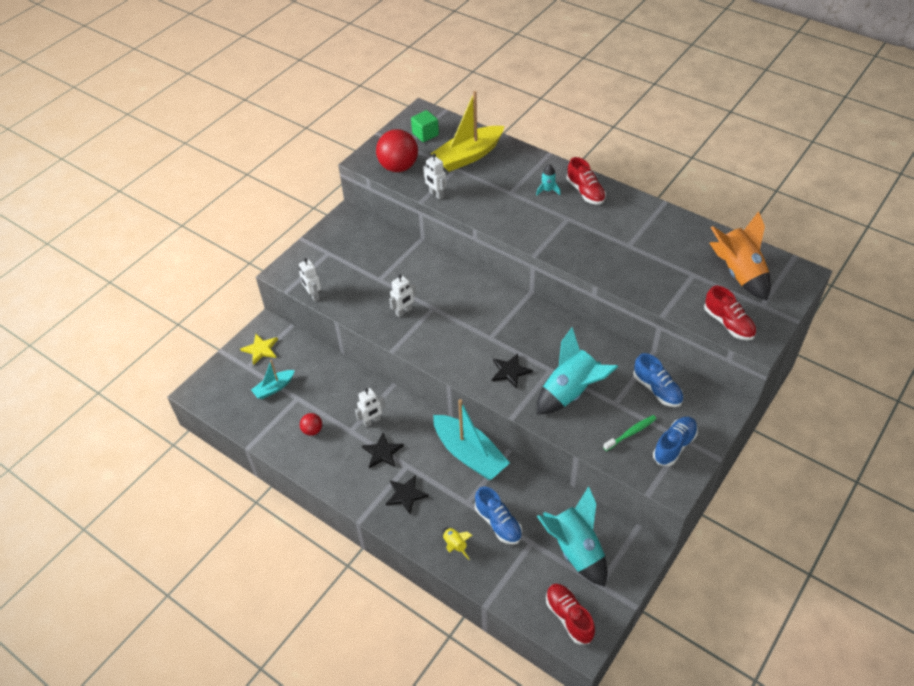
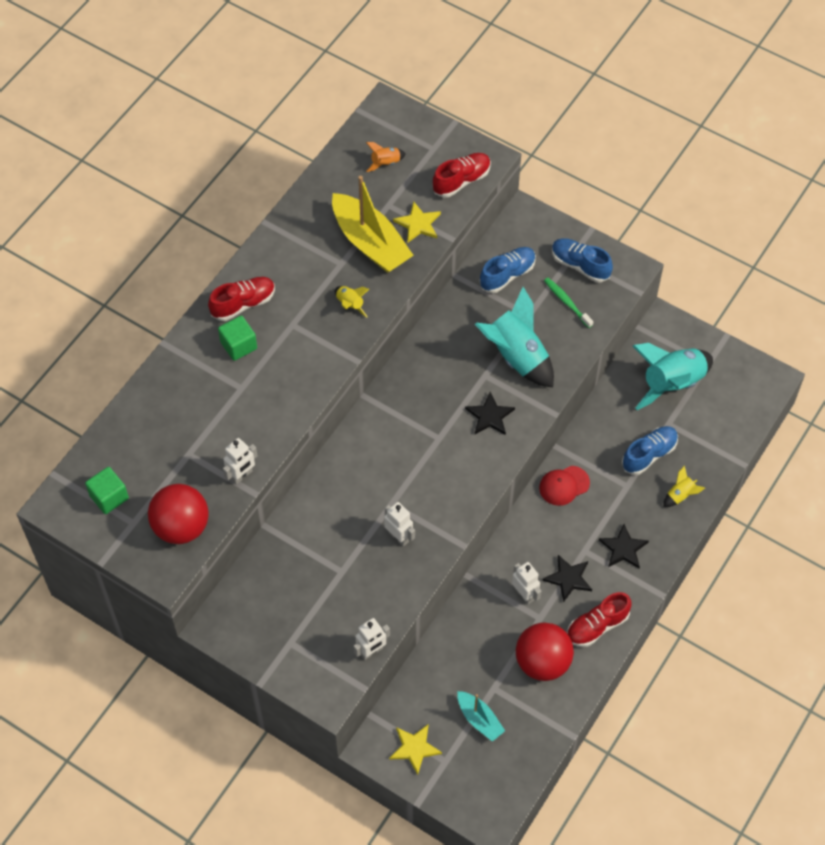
camera: 95 degrees left, 10 degrees up
(312, 430) = (542, 662): red ball -> red ball, size x2.05
(468, 156) = (162, 439): yellow boat -> yellow boat (370, 243)
(469, 454) = (564, 485): turquoise boat -> red cap
(547, 190) = (238, 345): turquoise rocket -> green cube
(569, 617) = (746, 391): red shoe -> red shoe (597, 626)
(588, 250) = (350, 305): none -> yellow rocket
(675, 293) = (418, 224): none -> yellow star
(738, 273) = (385, 163): orange rocket -> orange rocket, size x0.44

